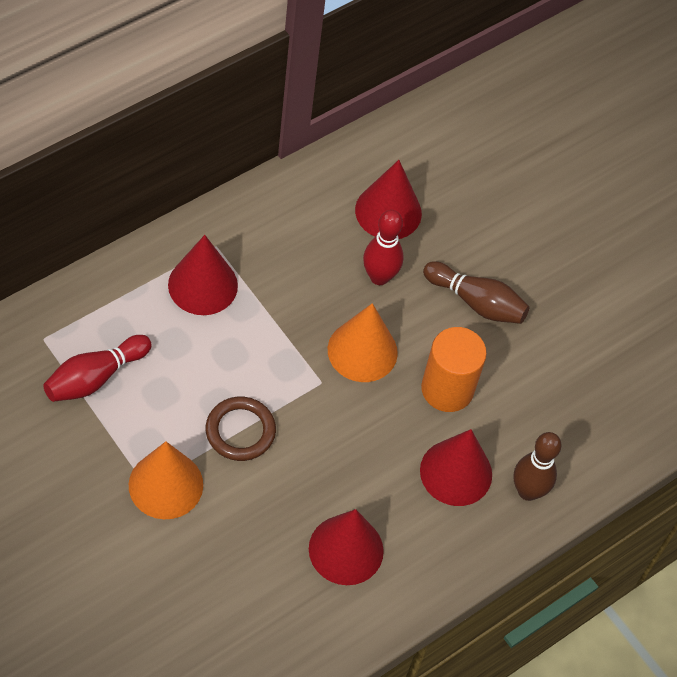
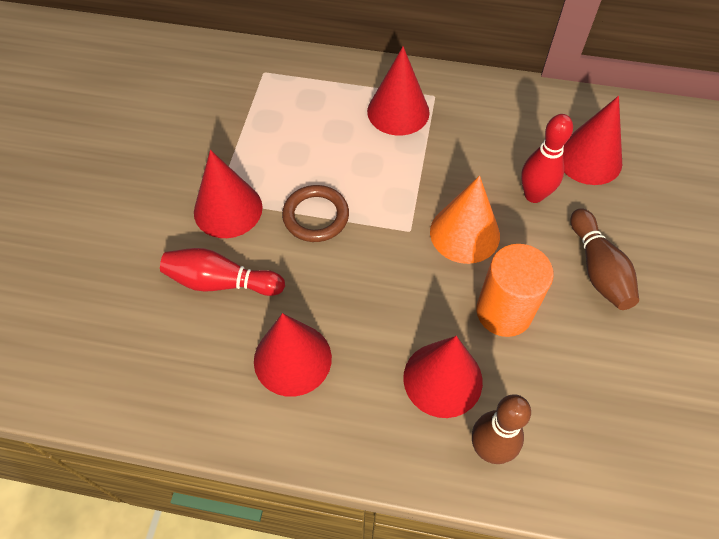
camera: 55 degrees right, 0 degrees up
(95, 377) = (266, 114): red bowling pin -> red bowling pin (221, 282)
(166, 485) = (228, 209): orange cone -> red cone

